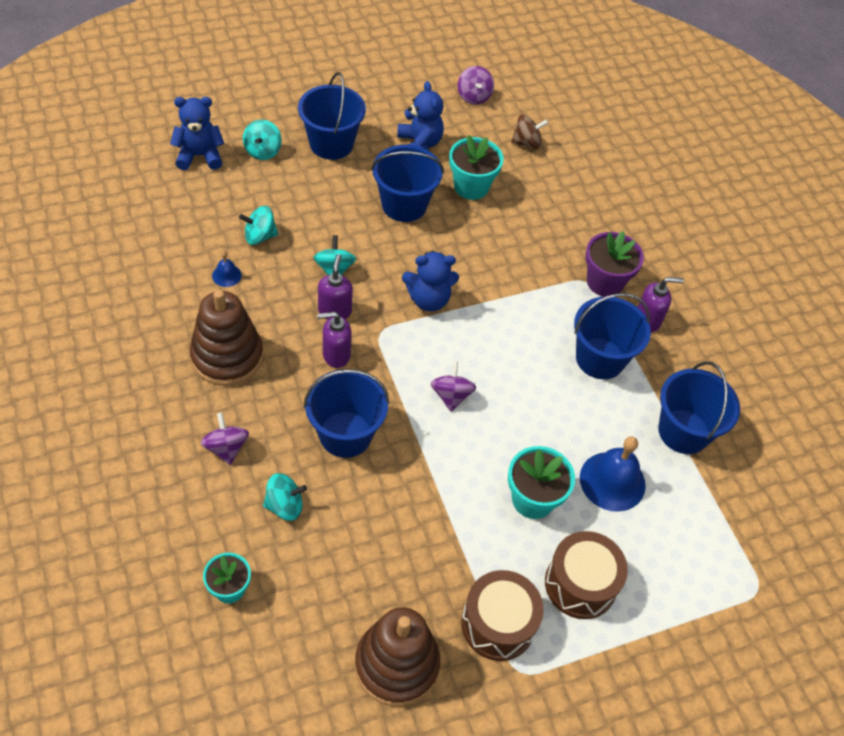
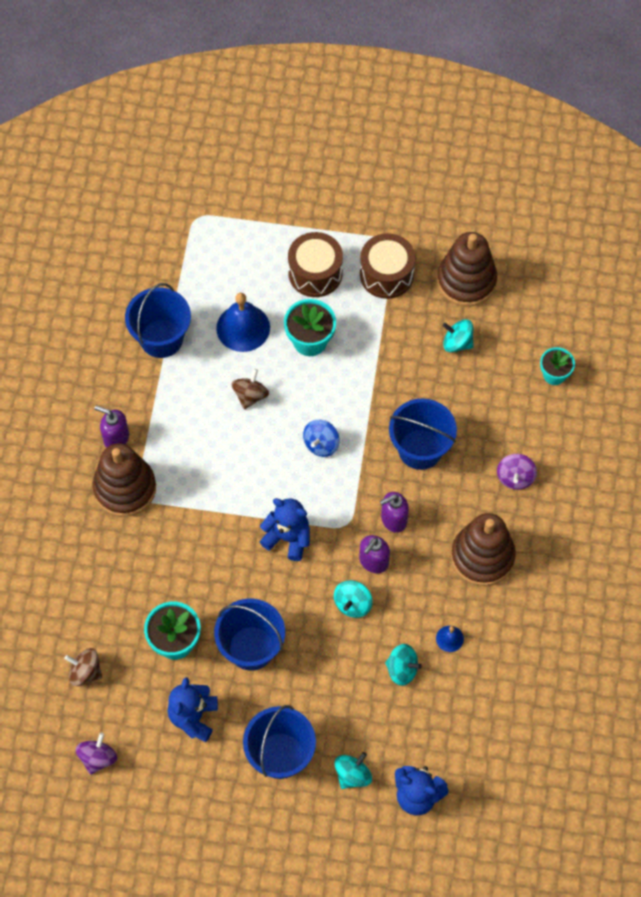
camera: 145 degrees left, 10 degrees up
(284, 505) = (491, 415): turquoise spinning top -> turquoise spinning top (457, 343)
(336, 355) = (393, 519): purple soap dispenser -> purple soap dispenser turned 135 degrees clockwise
(451, 396) = (321, 444): purple spinning top -> blue spinning top
(553, 413) = (250, 395): none -> brown spinning top
(600, 358) = (181, 423): blue bucket -> none
(604, 282) = (125, 488): purple flower pot -> brown stacking toy

